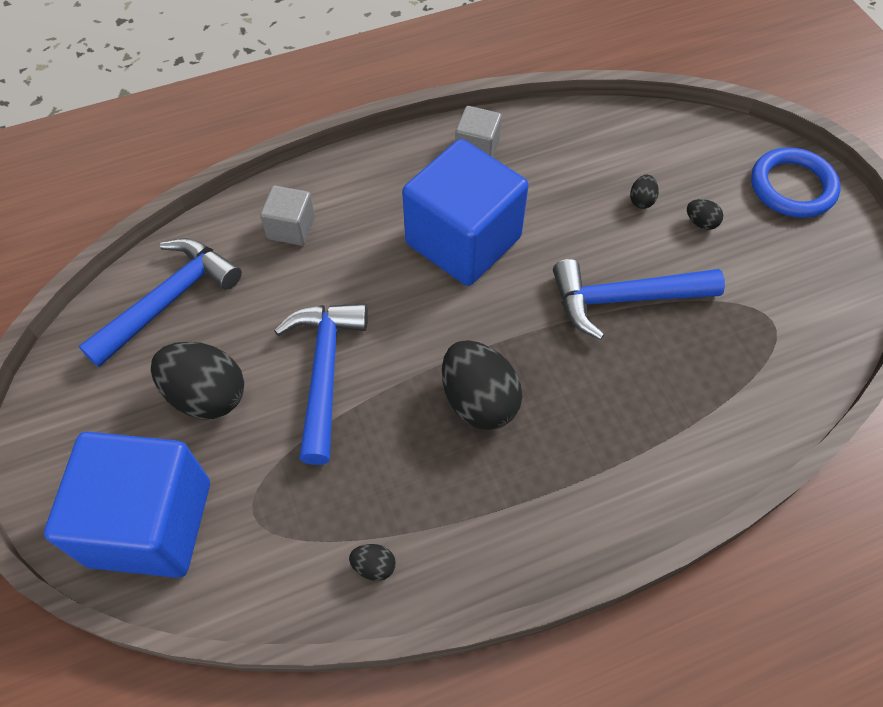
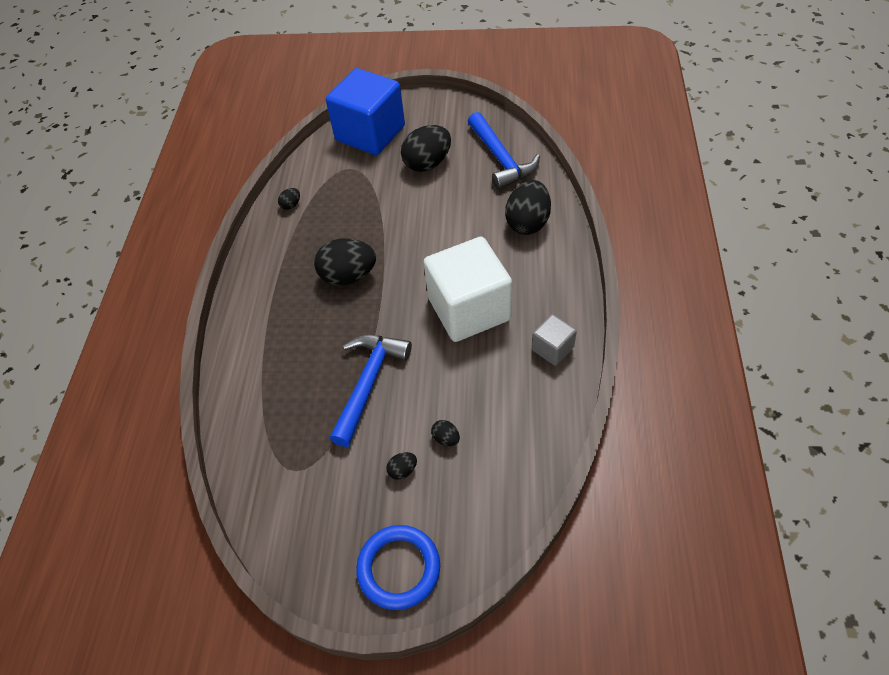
camera: 120 degrees right, 5 degrees down
(291, 228) = (527, 223): grey cube -> black egg
(324, 372) = (411, 213): blue hammer -> none
(463, 240) = (469, 309): blue cube -> white cube

